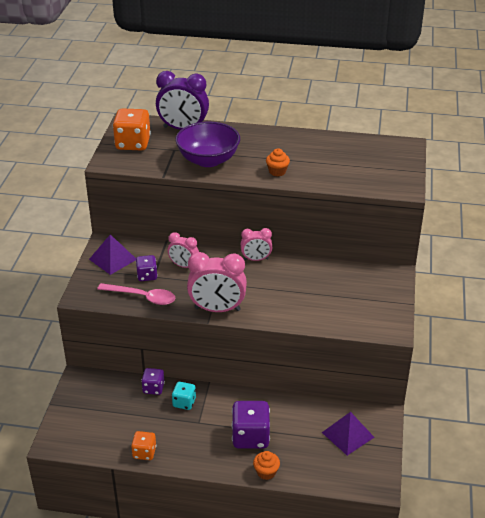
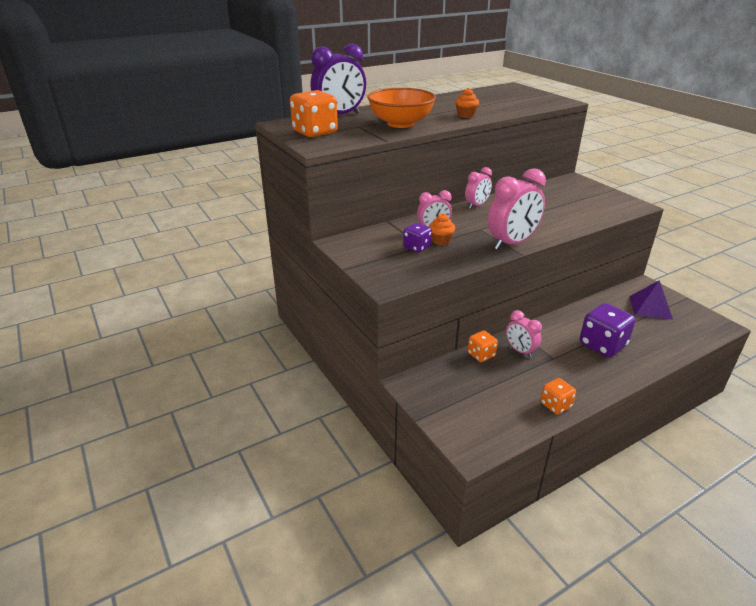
camera: 40 degrees left, 5 degrees down
(113, 259) = (366, 249): purple pyramid -> none
(142, 297) = (441, 262): pink spoon -> none
(153, 388) = (481, 355): purple dice -> orange dice
(184, 402) = (520, 351): turquoise dice -> pink clock
(208, 160) = (400, 124): purple bowl -> orange bowl
(266, 472) = (653, 361): orange cupcake -> orange cupcake (441, 241)

